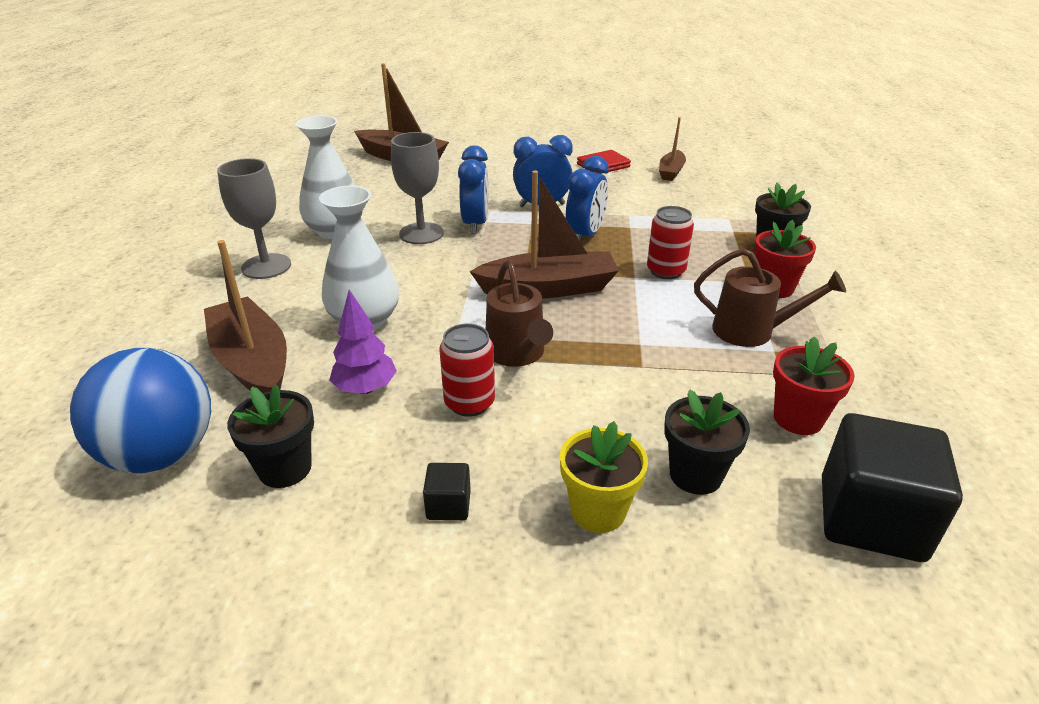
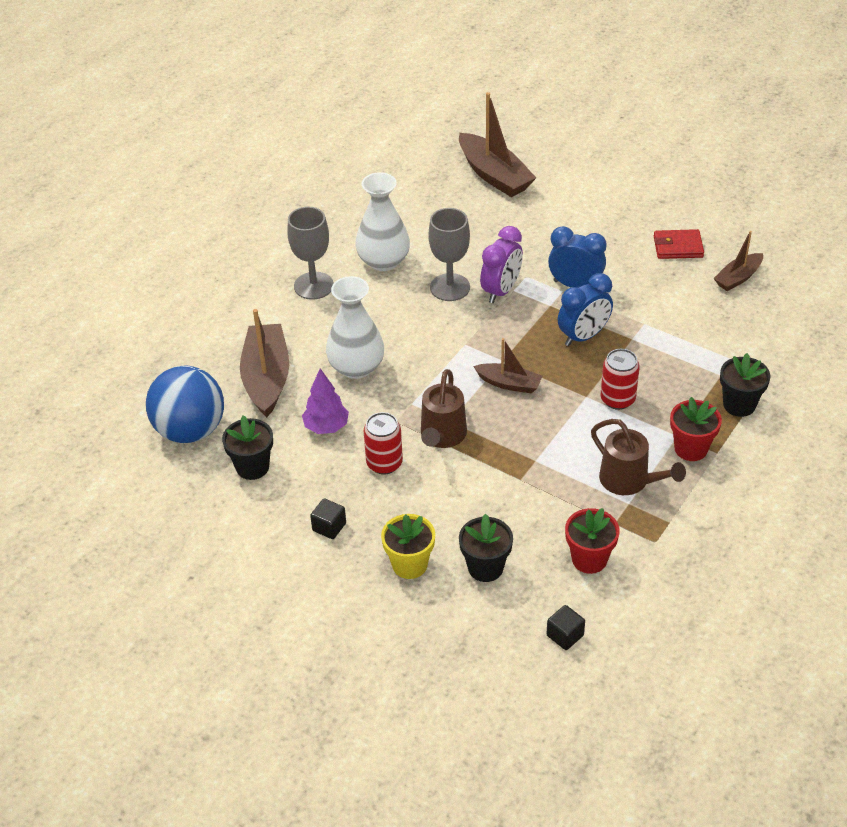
camera: 30 degrees right, 10 degrees up
(475, 224) = (501, 291): blue clock -> purple clock
(548, 288) = (509, 383): brown boat -> brown boat, size x0.57
(870, 518) = (565, 635): black cube -> black cube, size x0.44

